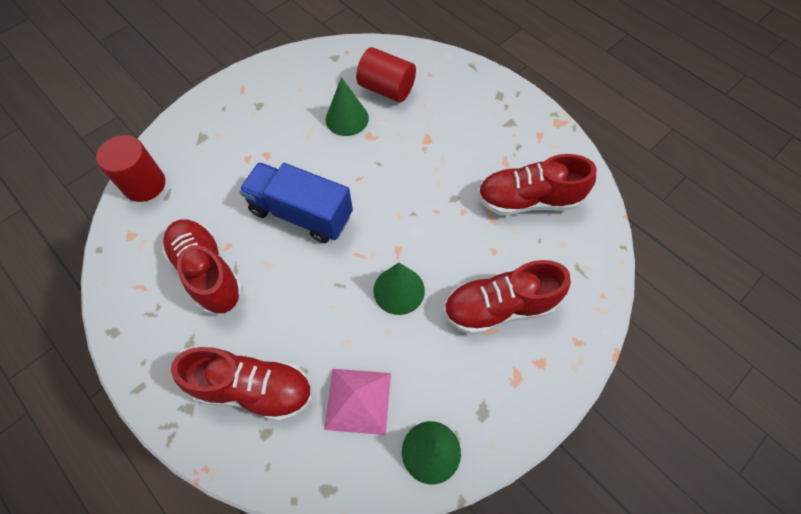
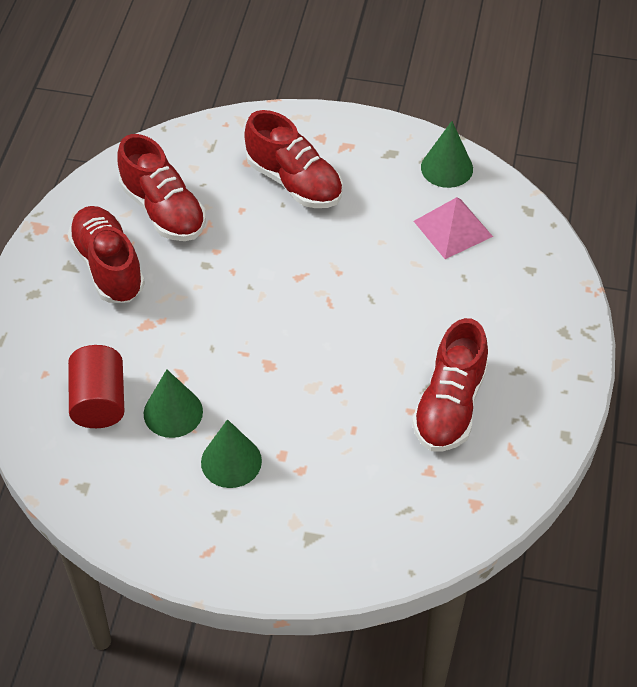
camera: 125 degrees left, 10 degrees down
(144, 184) = (413, 542): red cylinder -> none
(254, 388) = (508, 299): red shoe -> red shoe (108, 266)
(301, 214) = (325, 374): blue truck -> none
(399, 290) = (338, 254): green cone -> green cone (231, 461)

